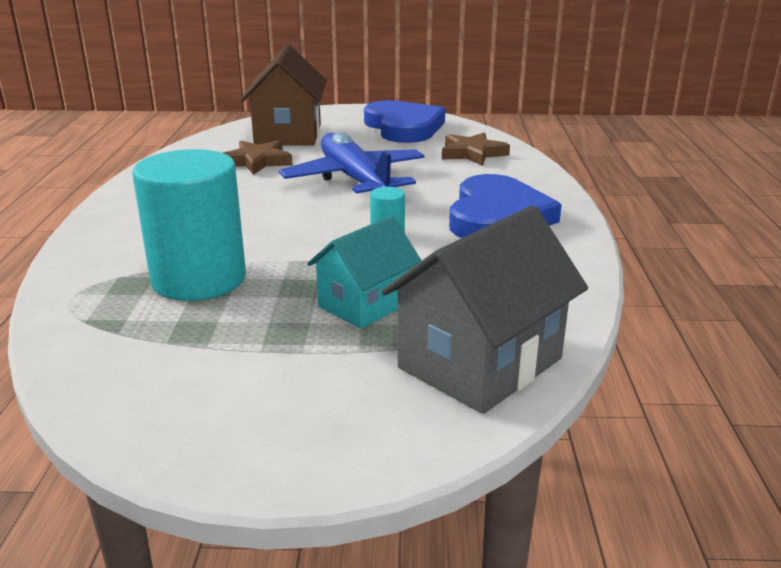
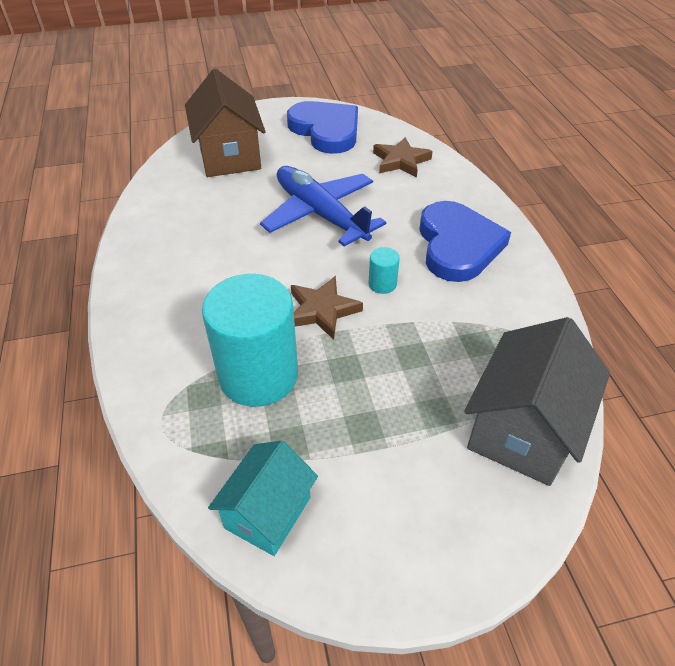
camera: 15 degrees left, 20 degrees up
(257, 161) = (222, 201): brown star -> brown star (322, 310)
(365, 304) = (408, 379): turquoise house -> turquoise house (268, 512)

